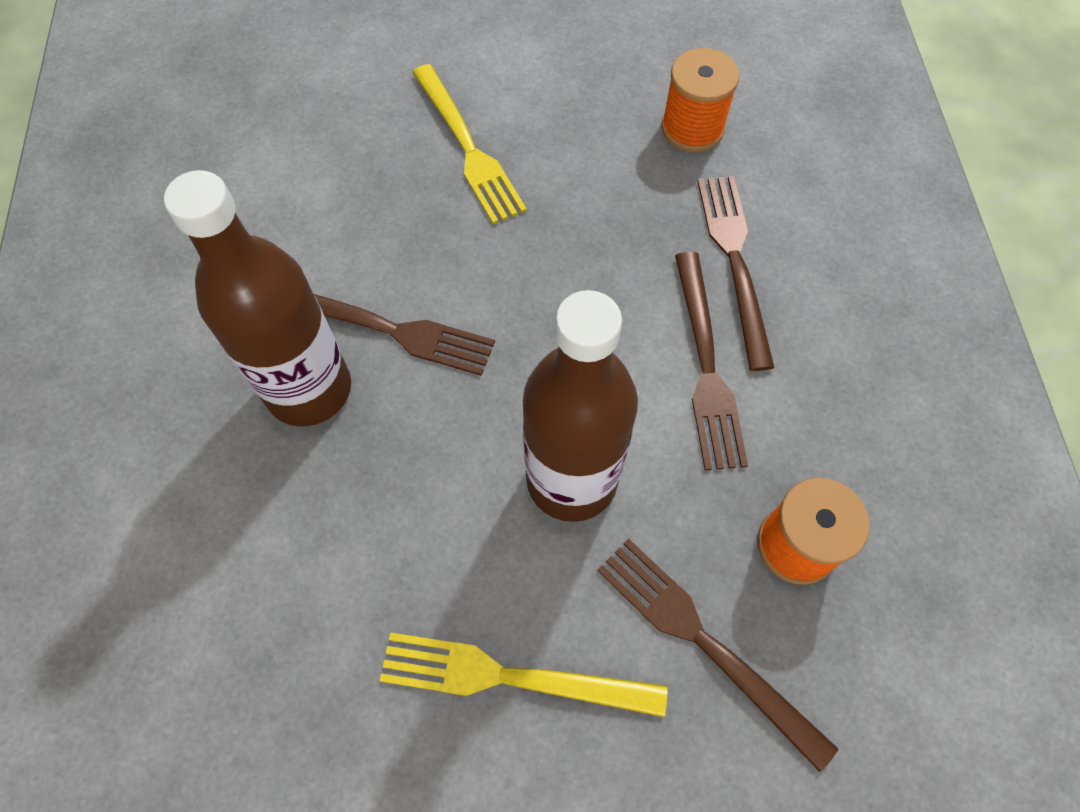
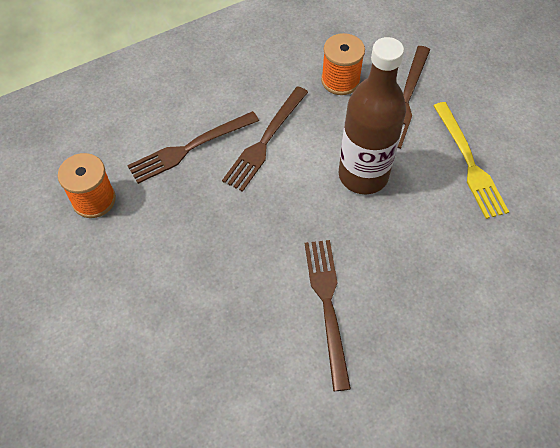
camera: 115 degrees left, 5 degrees down
(309, 389) = (390, 328): brown bottle -> none
(467, 147) = (163, 326): yellow fork -> none
(706, 366) = (265, 140): brown fork -> brown fork turned 150 degrees clockwise

